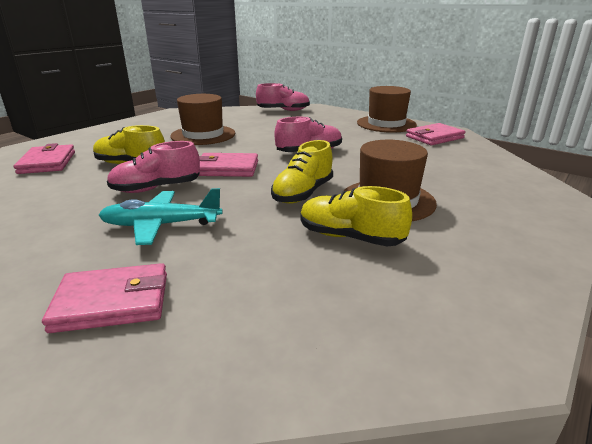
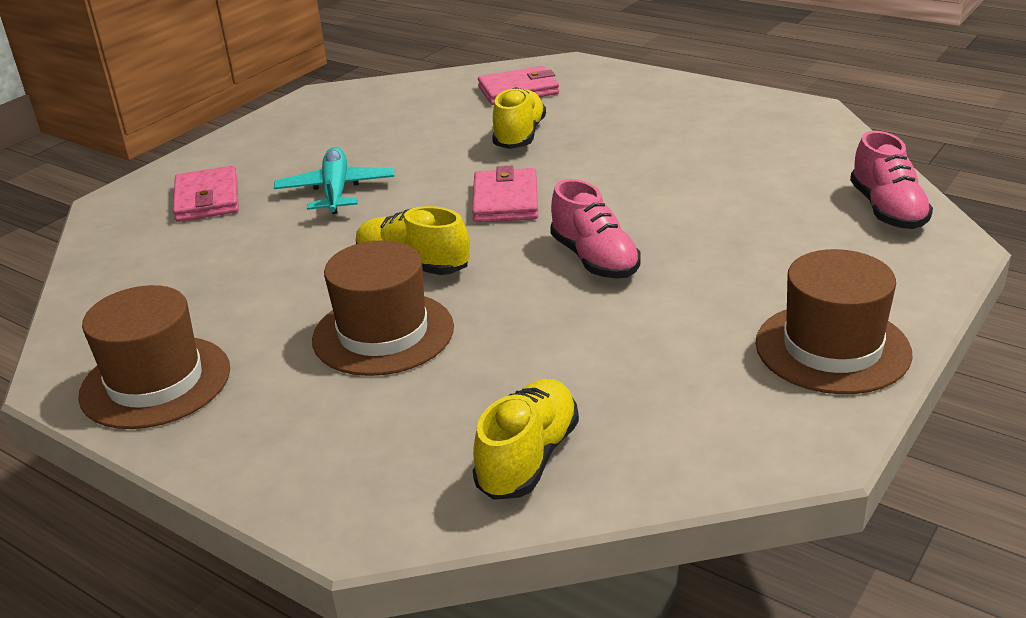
camera: 90 degrees right, 5 degrees up
(156, 188) = (434, 169): pink shoe -> none
(203, 135) = (665, 158): brown hat -> brown hat (155, 382)
(350, 237) = (283, 303): yellow shoe -> yellow shoe (528, 458)
(434, 137) = (736, 413): pink wallet -> none

